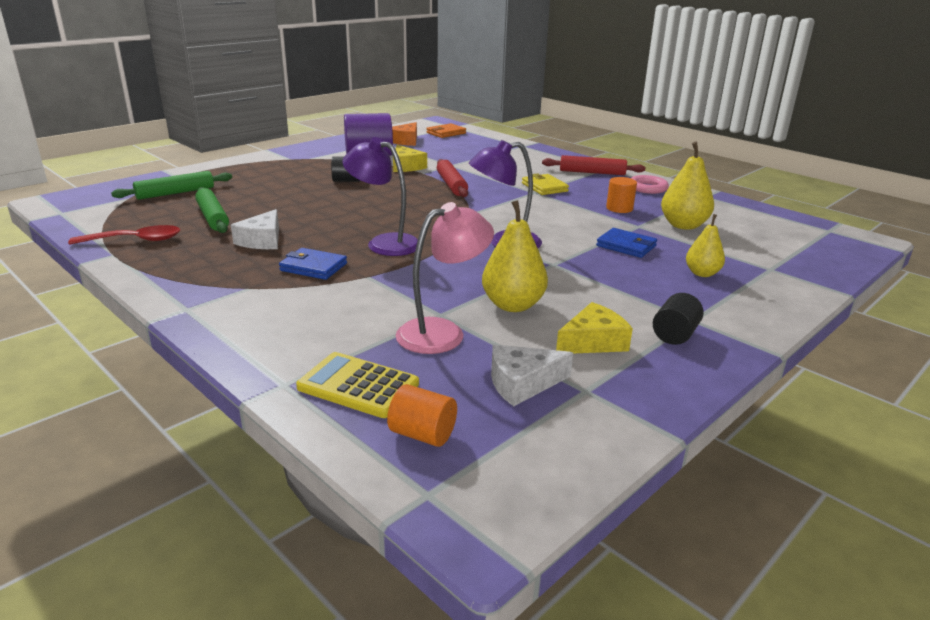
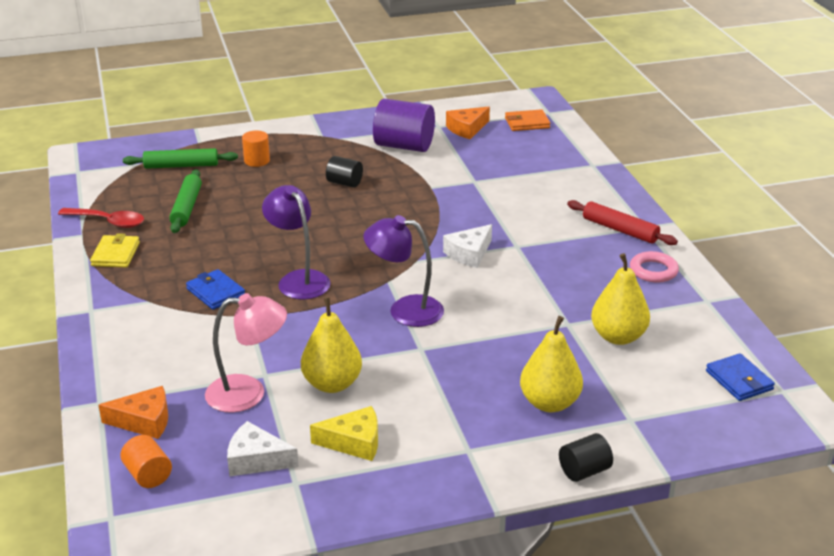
camera: 30 degrees right, 5 degrees up
(262, 240) = (202, 248): white cheese -> white cheese (469, 254)
(358, 386) = (144, 421): yellow calculator -> orange cheese
(406, 166) = (424, 173): yellow cheese -> none
(451, 185) = (441, 213): red rolling pin -> none
(544, 187) = (536, 241): yellow wallet -> yellow wallet (115, 254)
(619, 208) = (579, 293): orange cylinder -> orange cylinder (257, 161)
(626, 246) = (519, 347): blue wallet -> blue wallet (739, 380)
(674, 335) = (431, 459): black cylinder -> black cylinder (584, 471)
(702, 273) = (549, 403): yellow pear -> yellow pear, size x1.58

